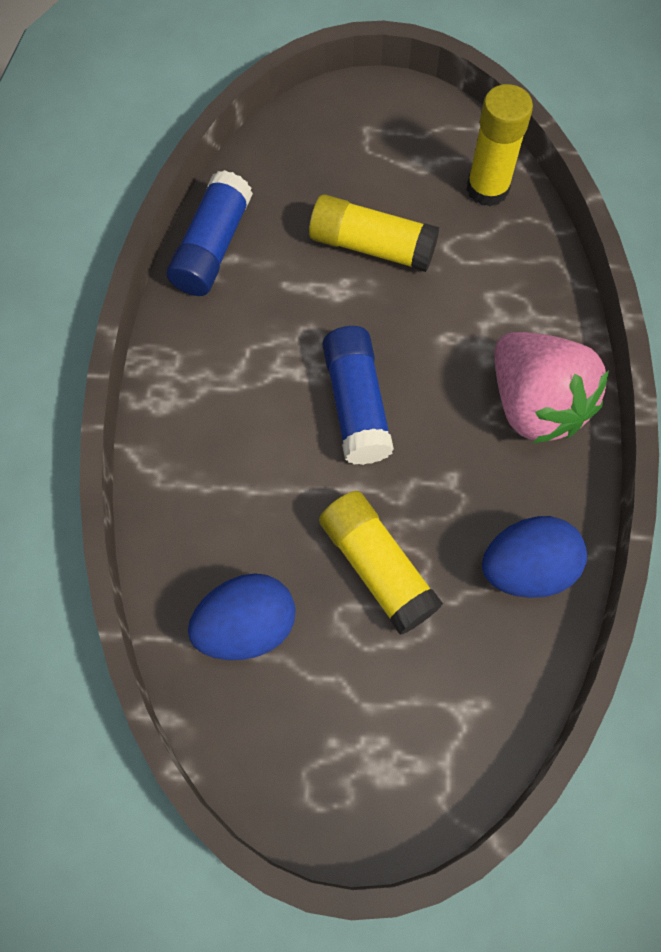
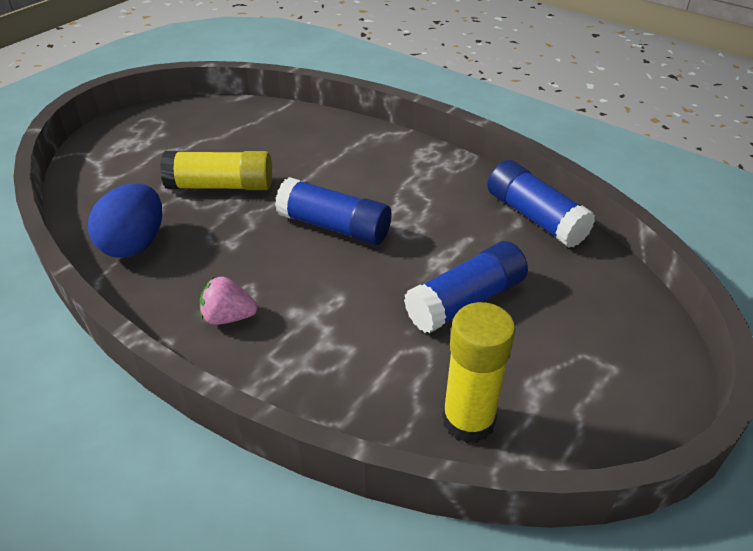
camera: 125 degrees right, 25 degrees down
(246, 626) = (253, 131): blue egg -> none
(372, 246) = (465, 301): yellow glue stick -> blue glue stick
(535, 404) = (228, 317): pink strawberry -> pink strawberry, size x0.48

